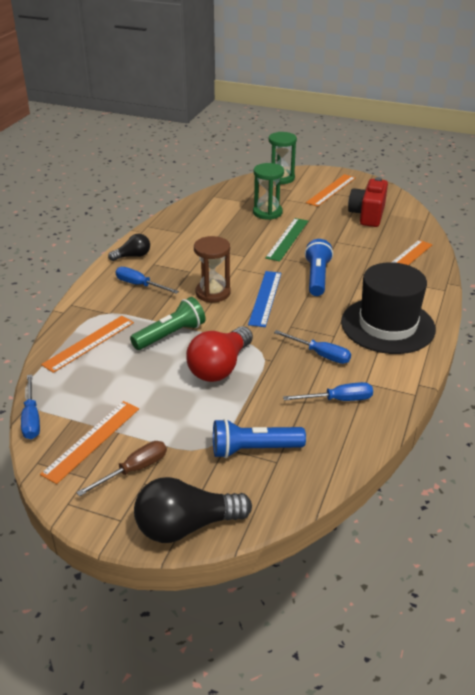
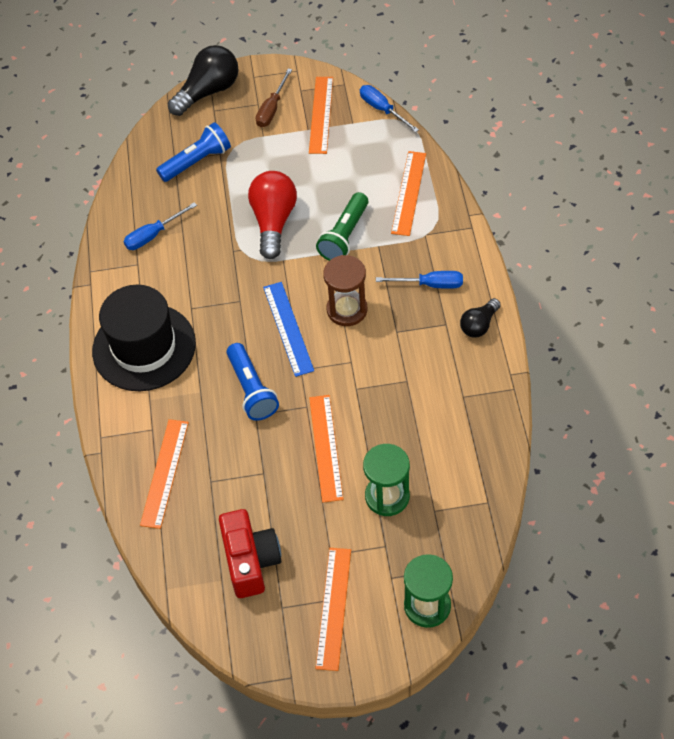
camera: 155 degrees right, 20 degrees up
(287, 239) = (326, 447): green ruler -> orange ruler
(320, 354) = (192, 277): blue screwdriver -> none

